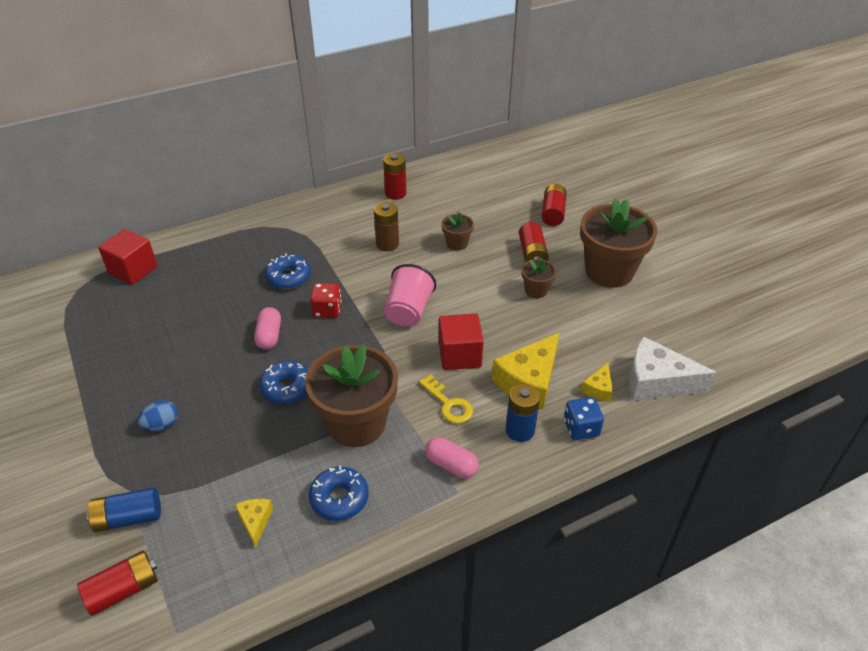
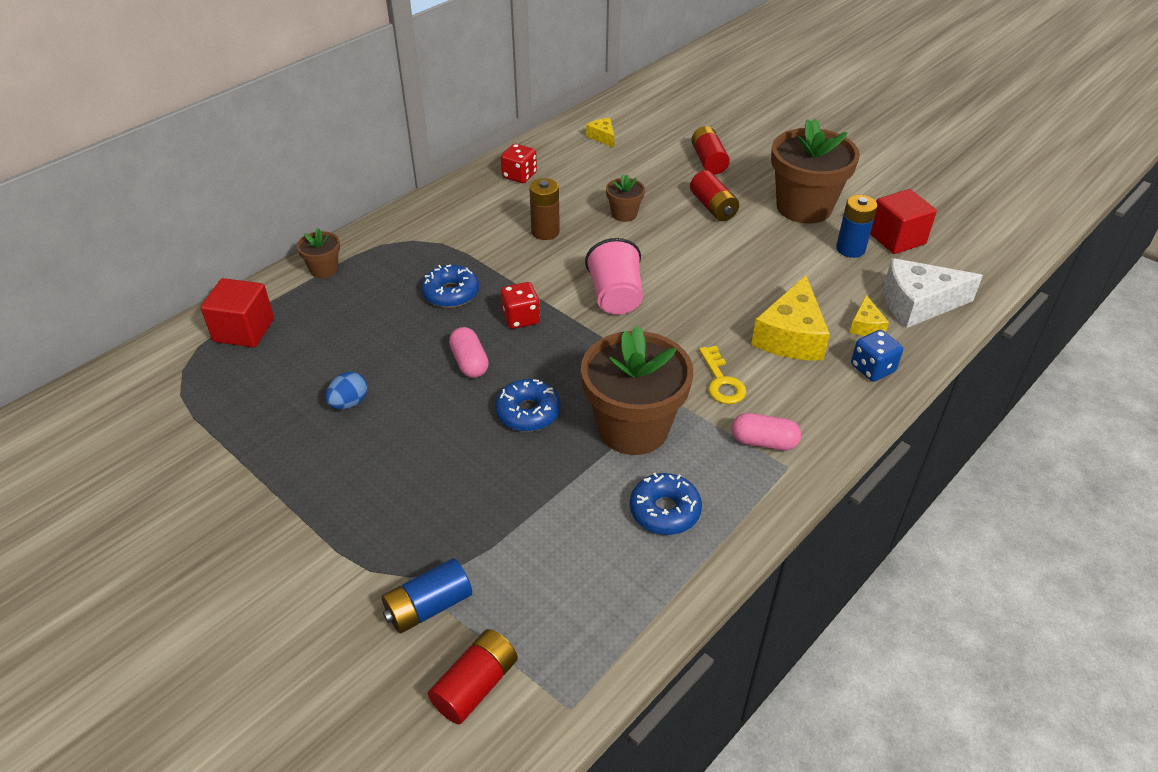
camera: 20 degrees left, 0 degrees up
(162, 425) = (401, 494): blue egg -> blue egg (349, 403)
(255, 521) = (585, 563): yellow cheese -> yellow cheese (602, 137)
(395, 193) = (519, 175): red battery -> red dice
(449, 404) = (721, 381): yellow key -> yellow key turned 45 degrees clockwise
(459, 355) = (701, 328): red cube -> red cube (896, 238)
(520, 430) = (812, 387): blue battery -> blue battery (850, 249)
(536, 290) = (740, 243): brown flower pot -> brown flower pot (324, 270)

